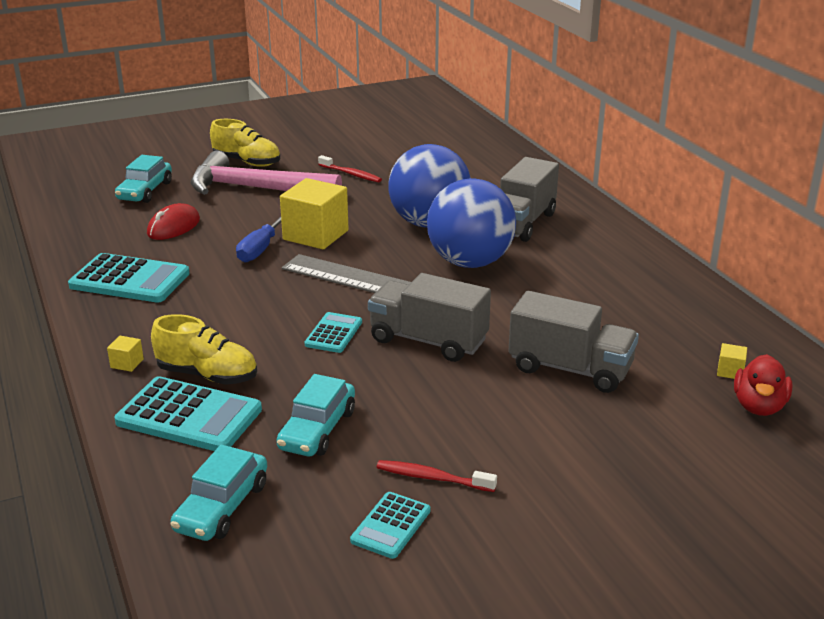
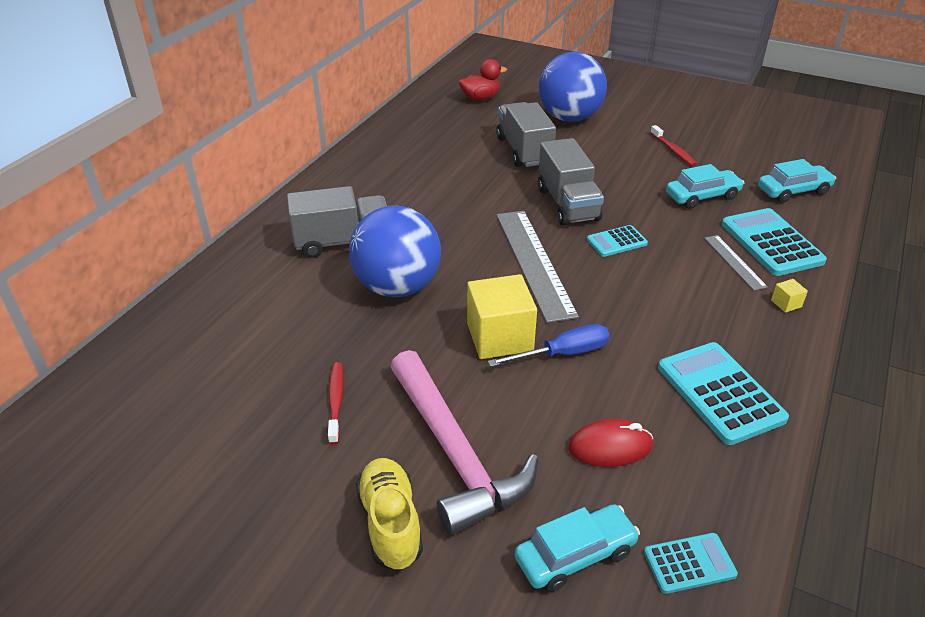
camera: 130 degrees left, 10 degrees up
(207, 375) = (734, 262): yellow shoe -> grey ruler
(391, 526) = (718, 146): turquoise calculator -> turquoise calculator (689, 563)
(470, 262) = (442, 235): blue ball -> blue ball (569, 118)
(730, 371) = (457, 111): yellow cube -> none

